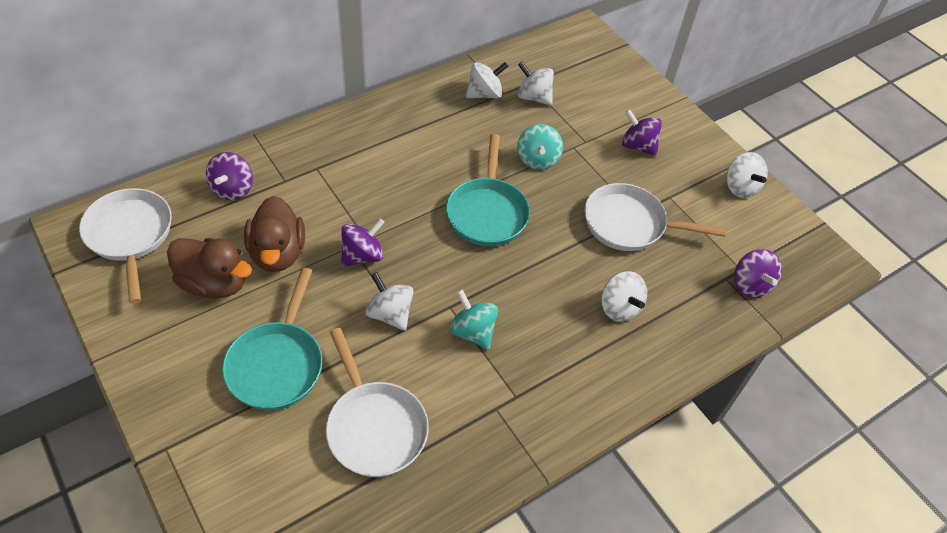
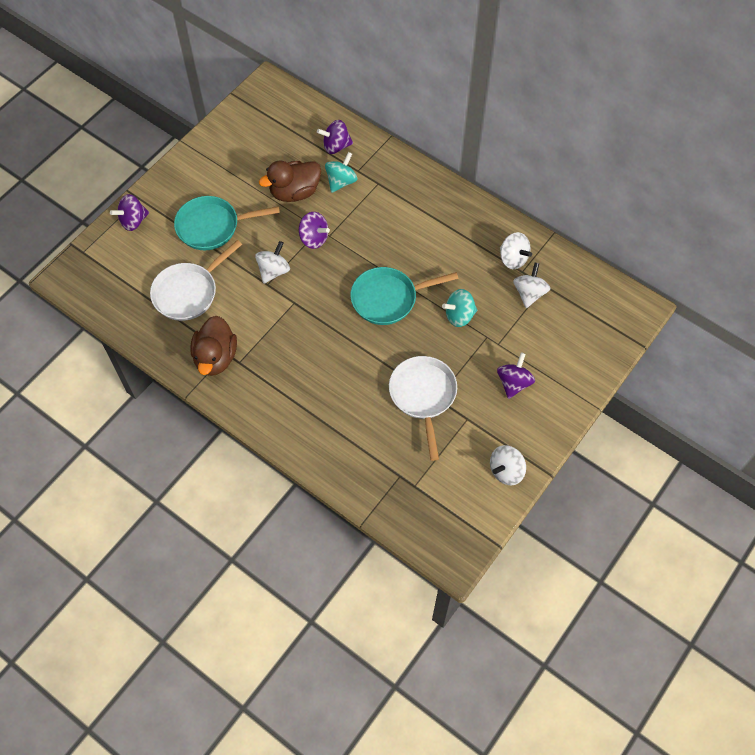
camera: 75 degrees right, 10 degrees up
(130, 235) = (273, 113): white pan -> none
(214, 283) = (257, 170): brown duck -> brown duck (215, 357)
(472, 331) = (279, 322): turquoise spinning top -> turquoise spinning top (341, 181)
(619, 308) = (338, 407): white spinning top -> none
(750, 285) = (401, 495): purple spinning top -> purple spinning top (133, 221)

